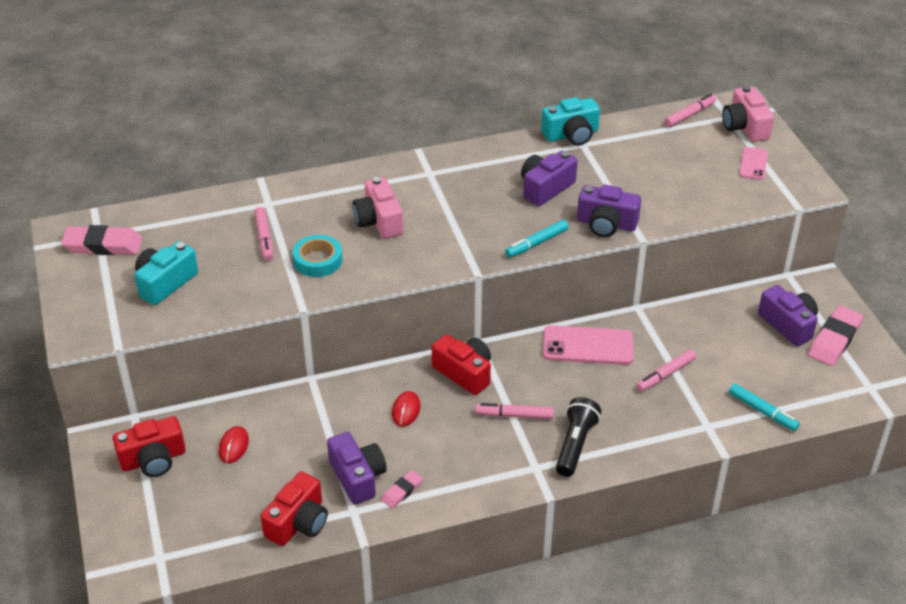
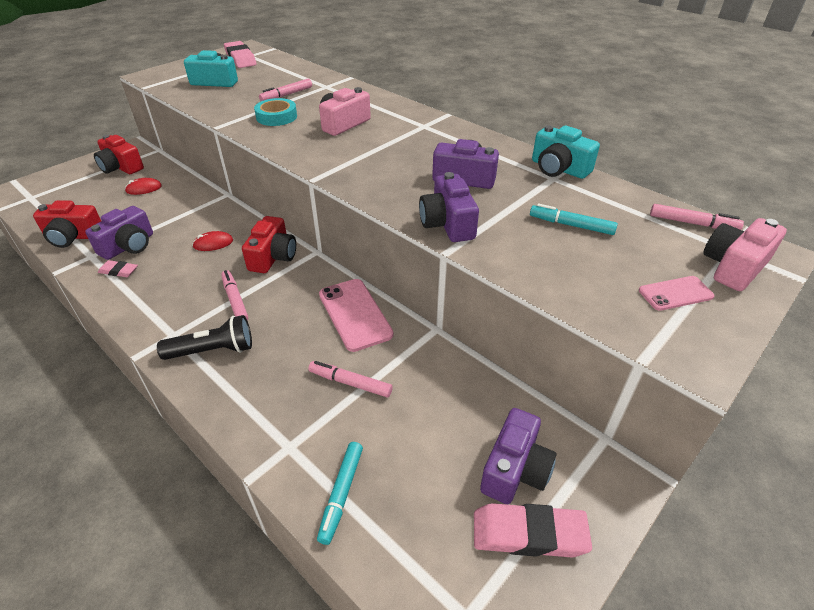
camera: 60 degrees right, 0 degrees up
(536, 243) = (380, 195): turquoise marker -> turquoise marker (571, 225)

